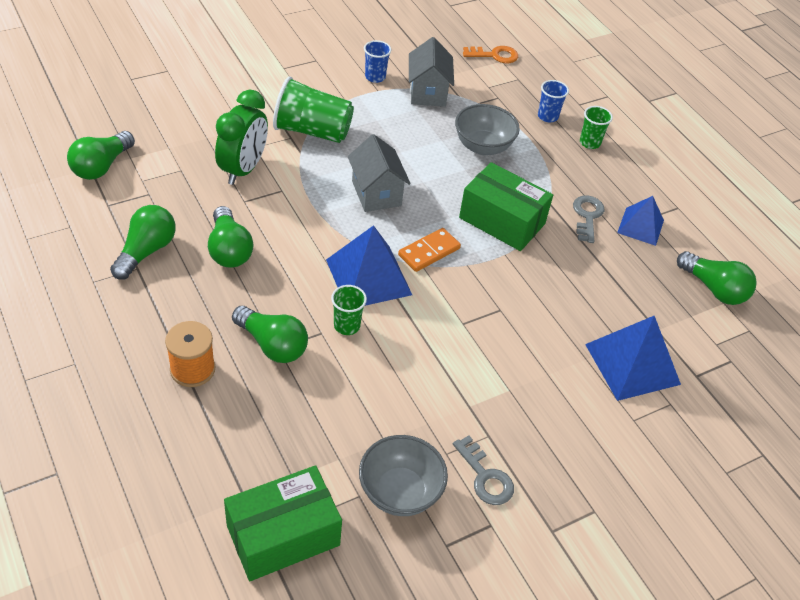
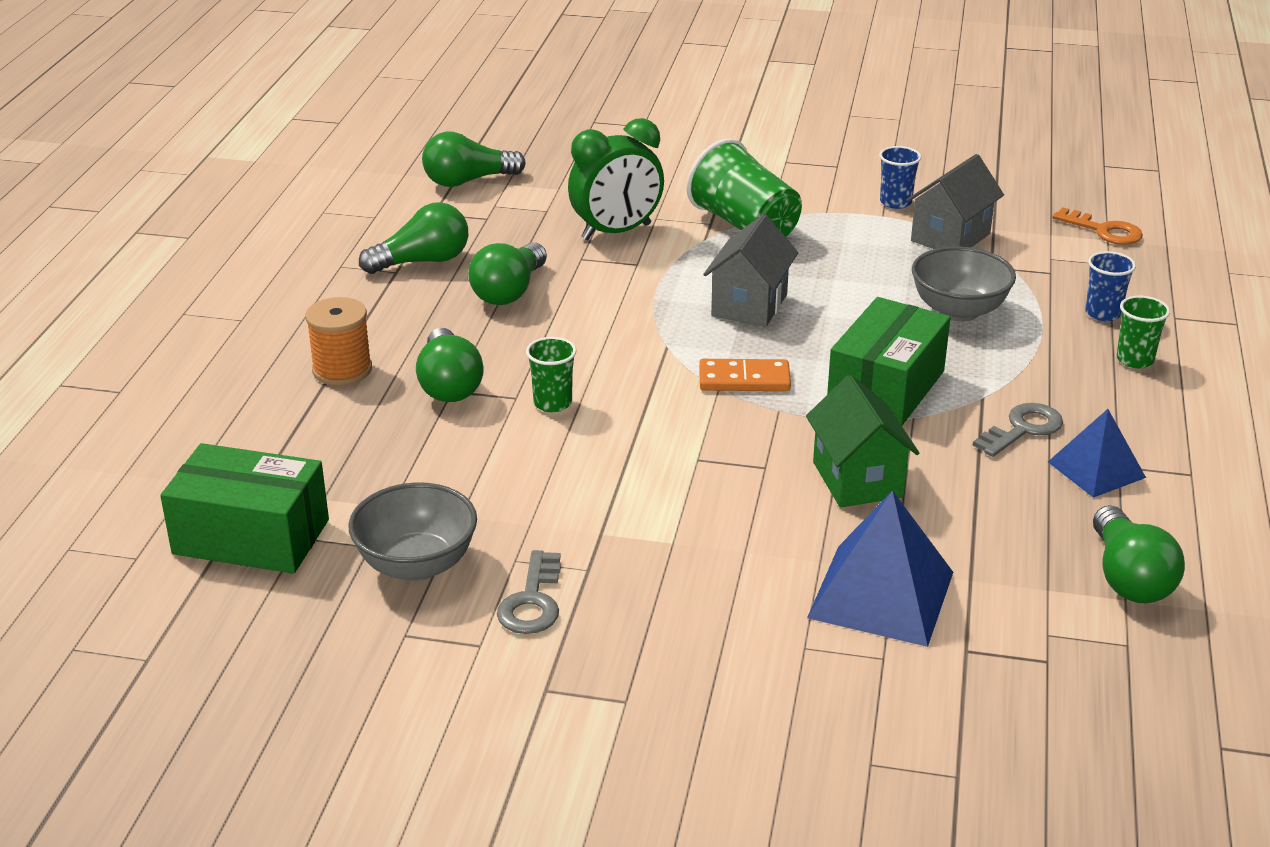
camera: 45 degrees right, 15 degrees down
(368, 277) = (636, 372): blue pyramid -> none
(502, 221) = (886, 388): green box -> green box turned 45 degrees clockwise
(550, 293) = (857, 479): none -> green house

